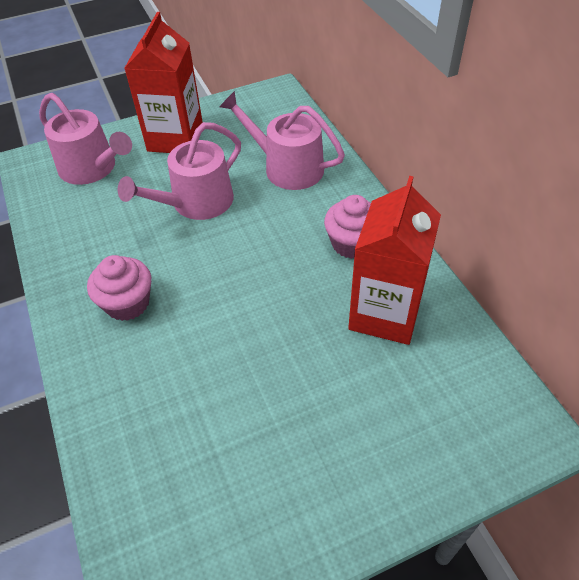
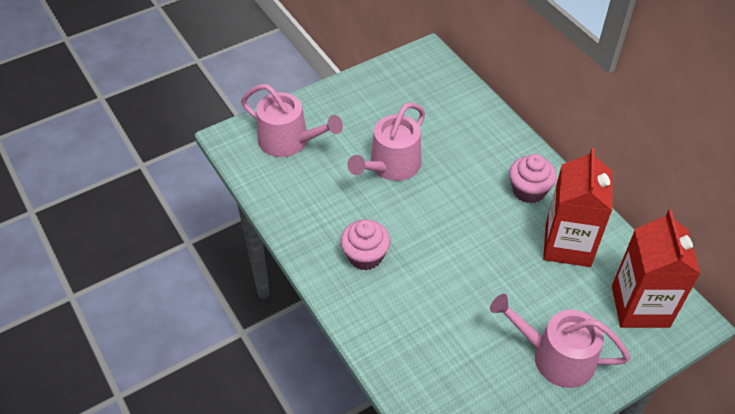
camera: 10 degrees left, 0 degrees up
(175, 138) = (352, 106): red carton -> red carton (640, 306)
(287, 167) = (458, 127): pink watering can -> pink watering can (556, 357)

